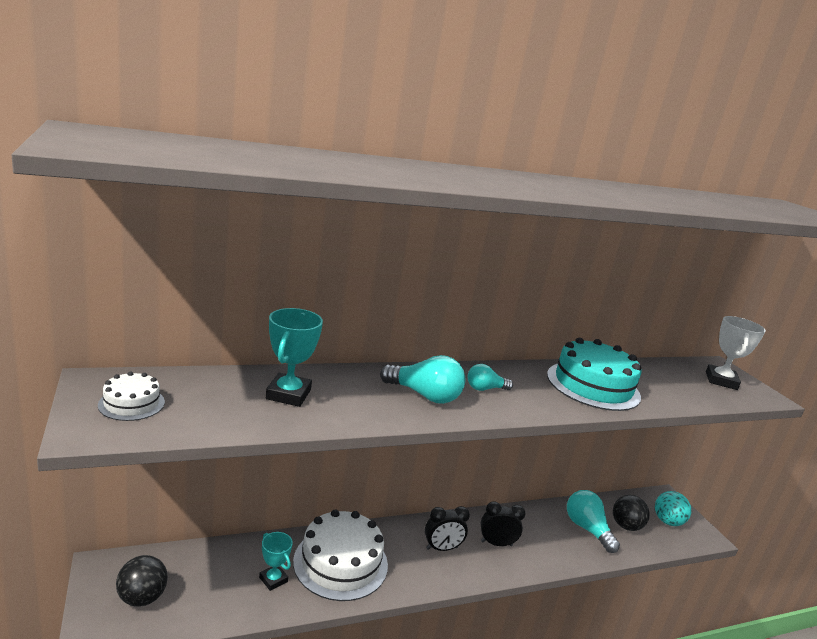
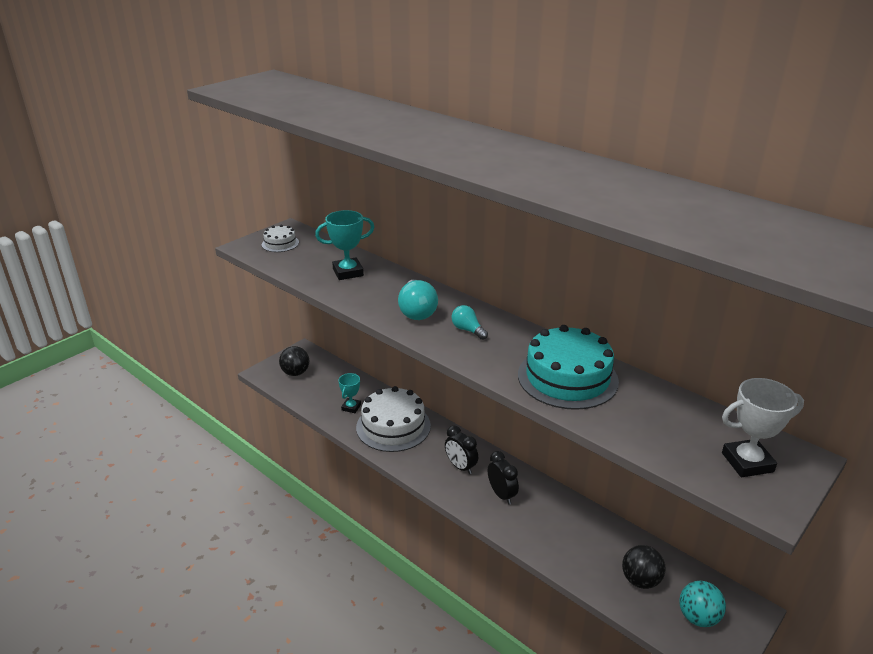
camera: 65 degrees right, 10 degrees up
(587, 529) = (596, 550): turquoise light bulb -> none

